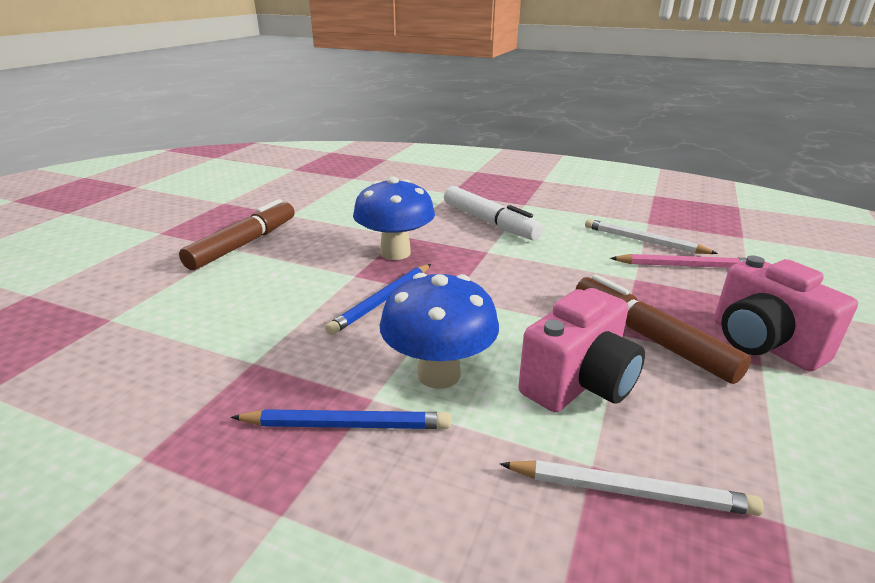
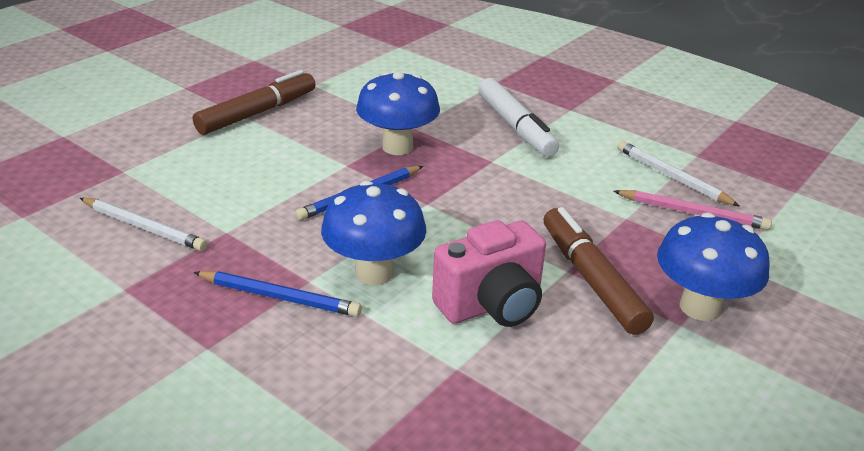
camera: 15 degrees right, 5 degrees up
(630, 491) = (473, 393): white pencil -> white pencil (144, 227)
(762, 344) = (700, 307): pink camera -> blue mushroom

